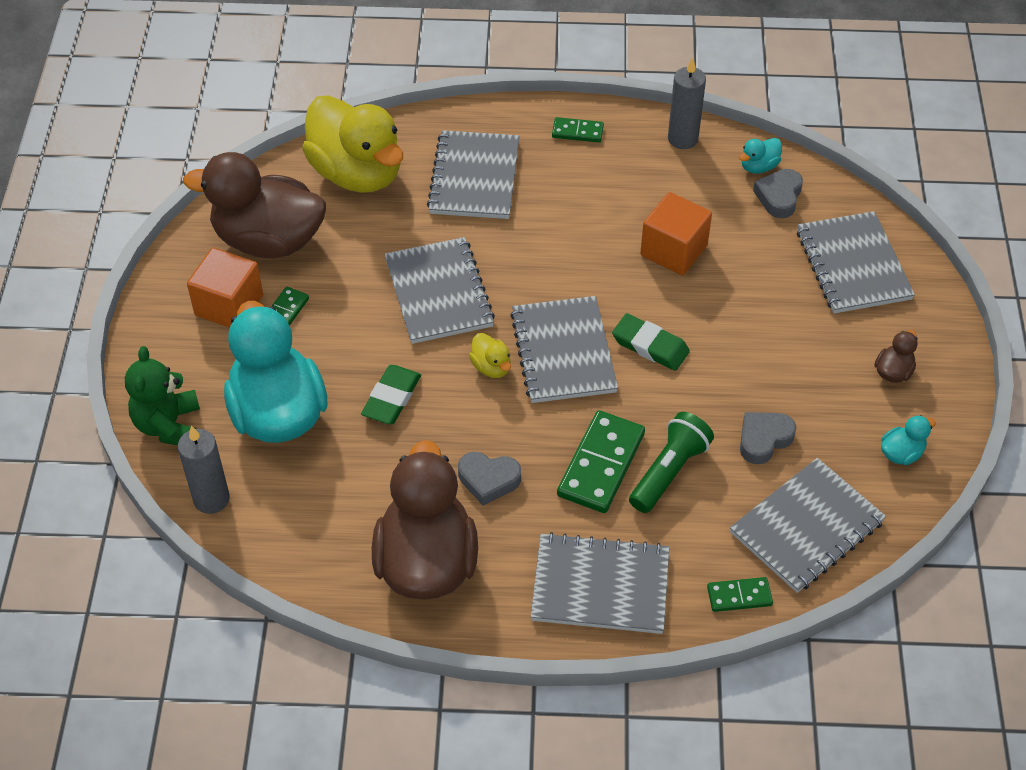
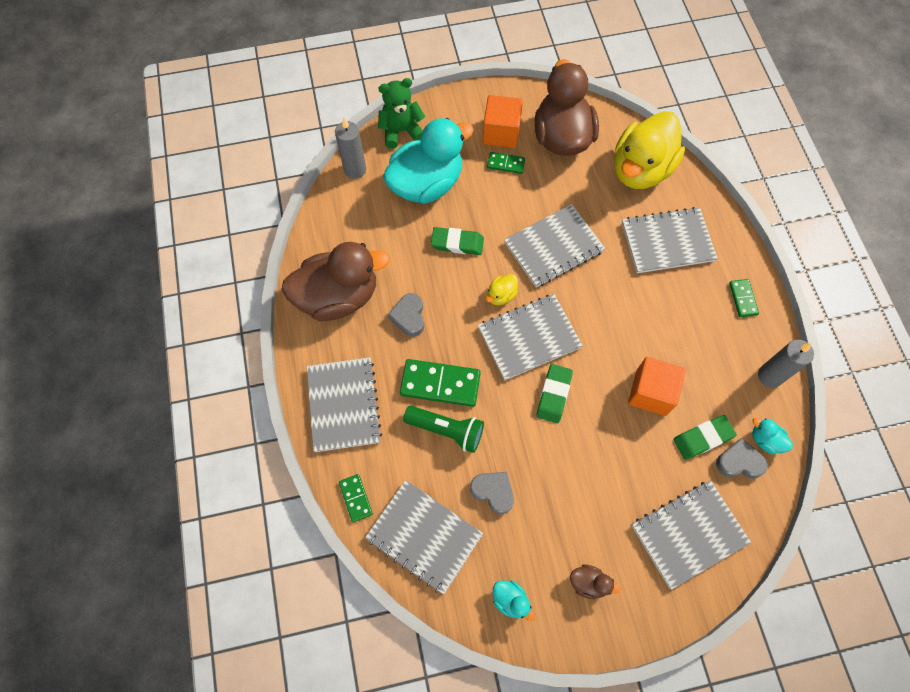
camera: 75 degrees right, 15 degrees up
(743, 219) = (703, 438): none -> green eraser

